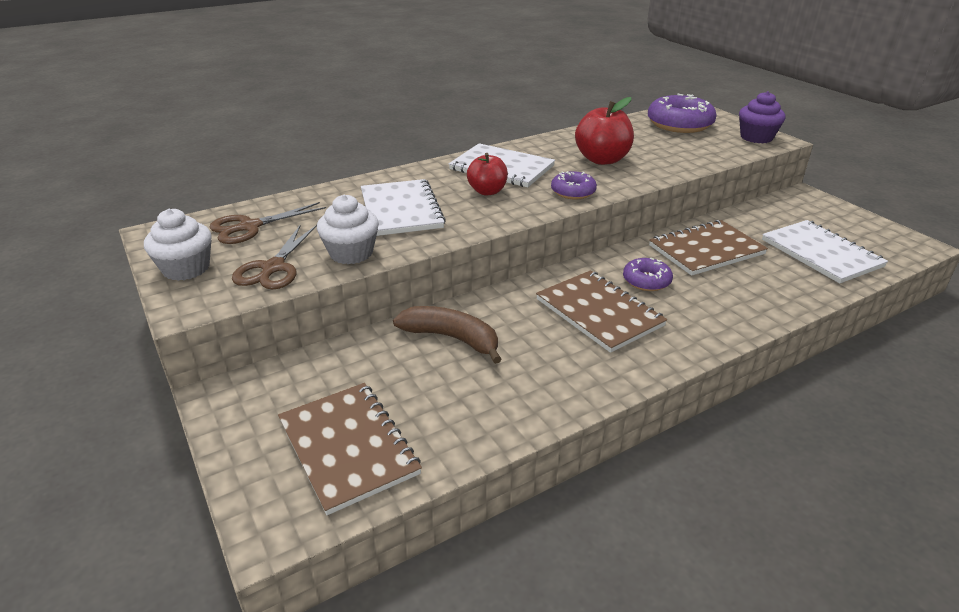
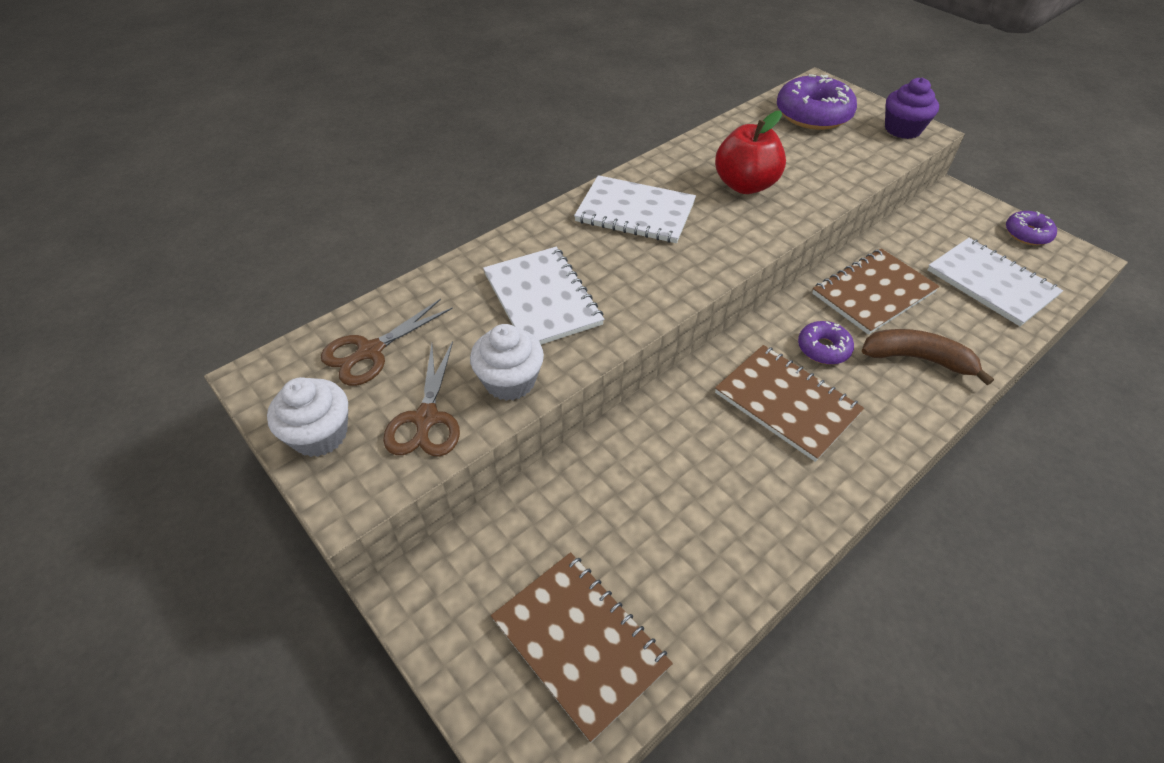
camera: 10 degrees left, 15 degrees up
(452, 338) = (640, 465): brown banana -> brown banana (917, 359)
(487, 191) = (632, 255): red apple -> none
(573, 192) = (729, 245): purple donut -> purple donut (1027, 234)

